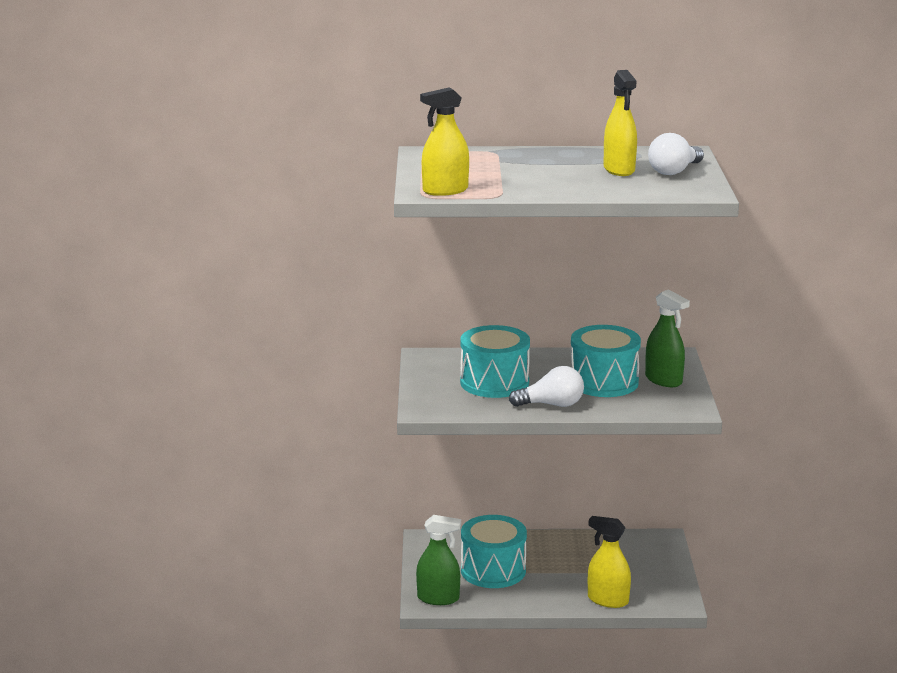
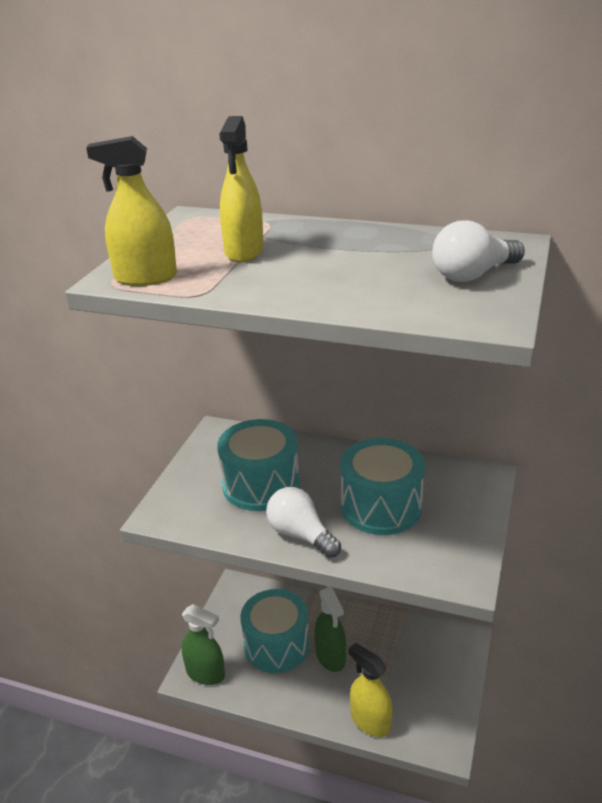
camera: 20 degrees right, 10 degrees up
(552, 405) = (300, 535): white light bulb -> white light bulb turned 150 degrees counterclockwise
(619, 170) = (398, 265): yellow spray bottle -> yellow spray bottle (244, 252)
(663, 380) = (453, 516): green spray bottle -> green spray bottle (330, 656)

